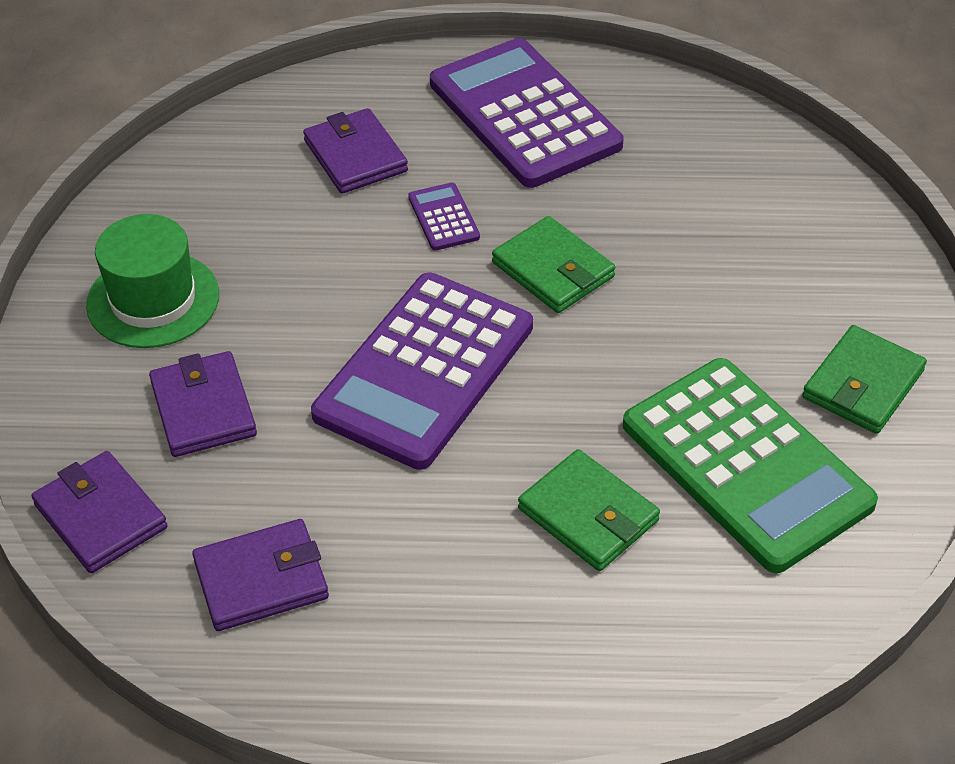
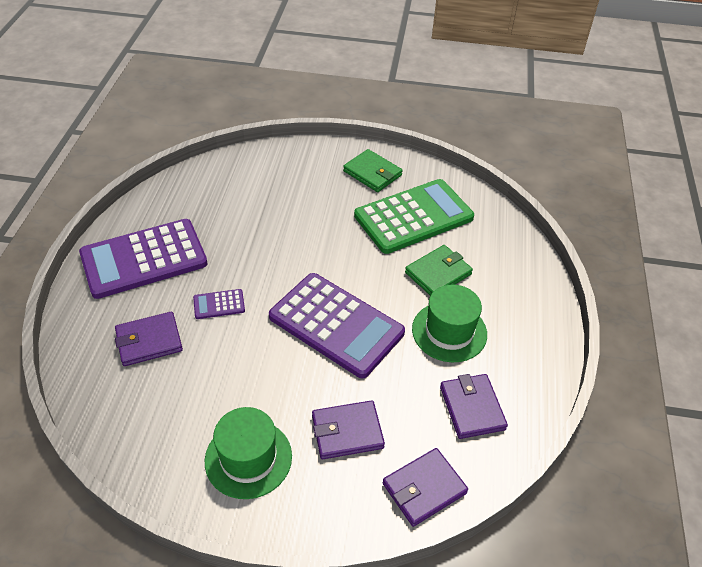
camera: 85 degrees left, 0 degrees up
(436, 539) = (449, 331): none -> green hat
(553, 270) = (274, 264): green wallet -> none

